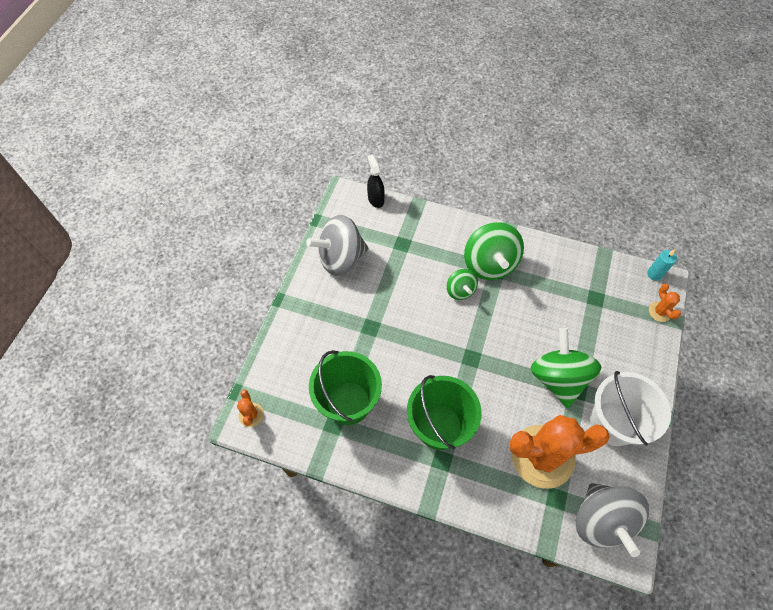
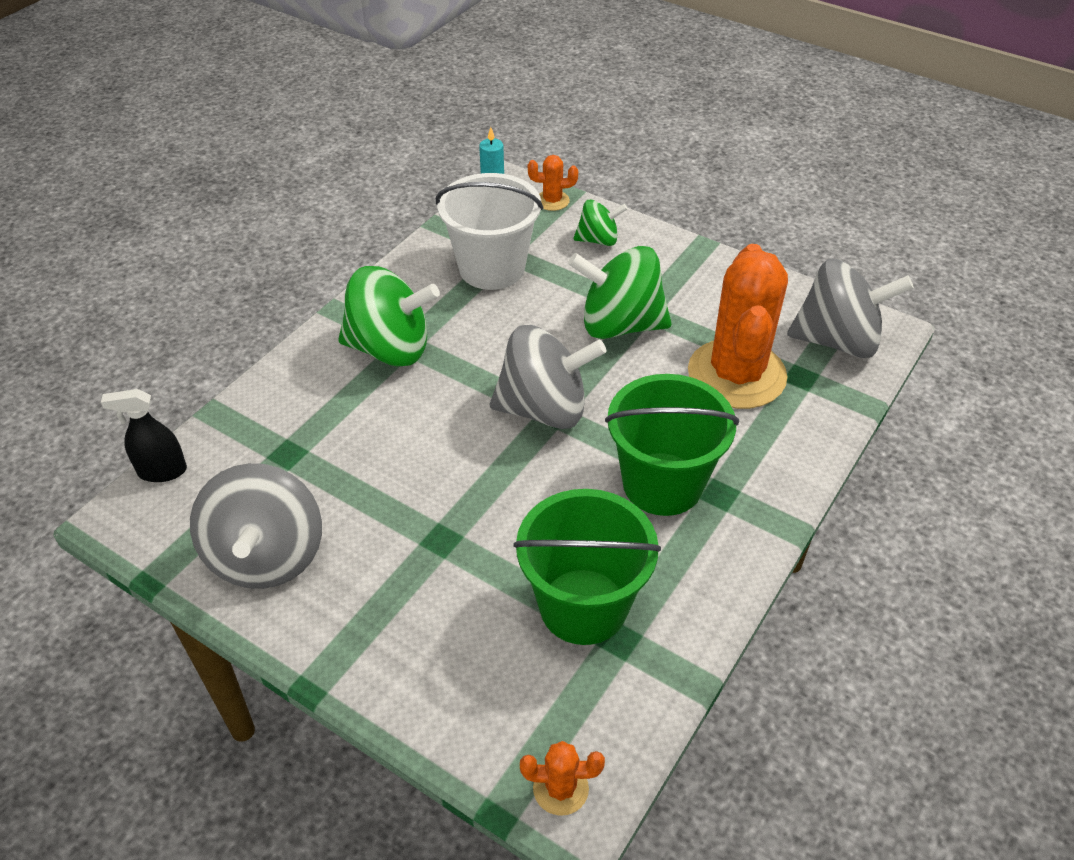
camera: 75 degrees left, 15 degrees down
(460, 290) = (423, 397): green spinning top -> green spinning top (598, 240)
(473, 352) = (544, 409): none -> grey spinning top
(612, 423) = (703, 291): white bucket -> white bucket (492, 268)

